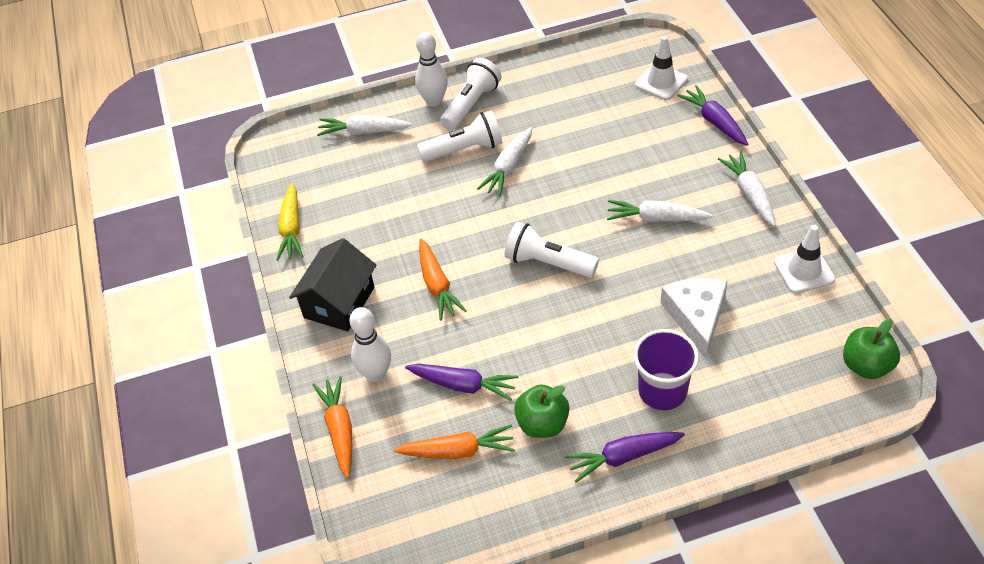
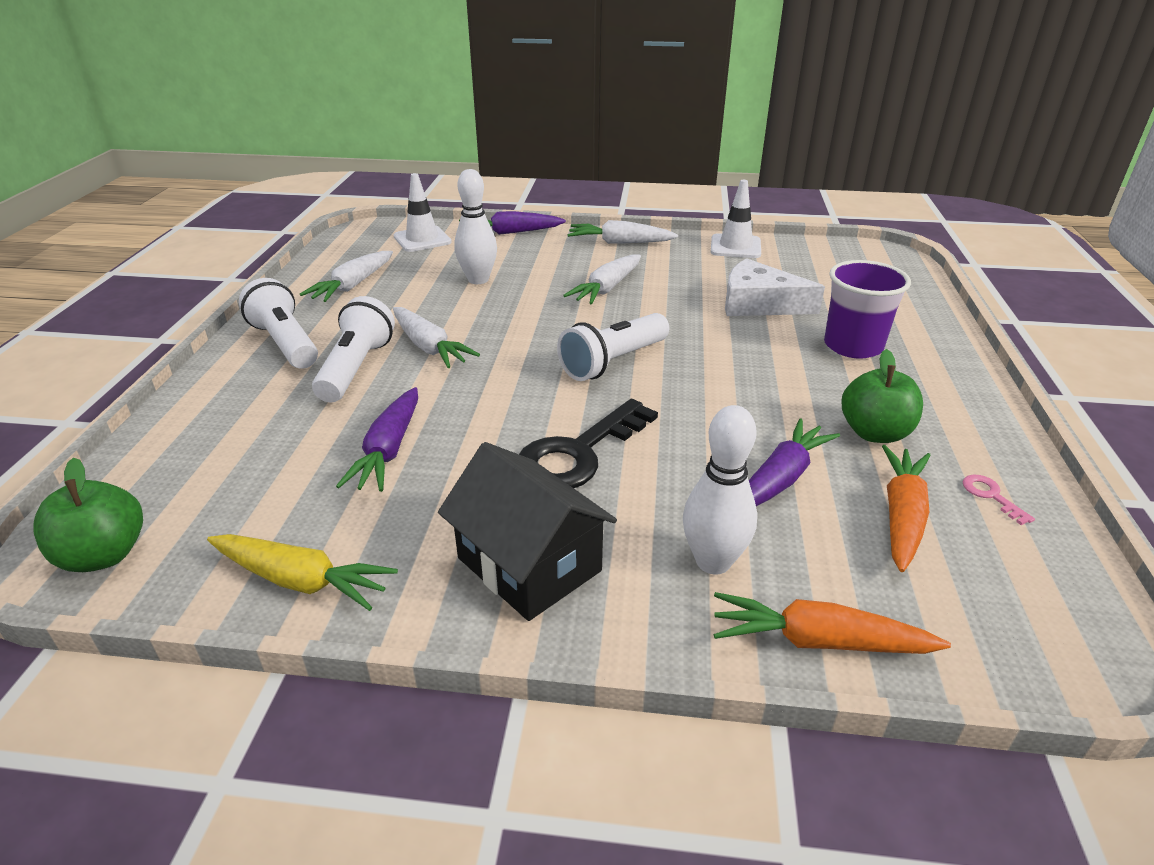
camera: 70 degrees left, 15 degrees down
(363, 132) = (197, 441): white carrot -> white carrot (353, 285)
(434, 101) = (234, 367): white bowling pin -> white bowling pin (478, 280)
(437, 285) = (579, 453): orange carrot -> black key
(503, 495) = (991, 496): none -> pink key
(623, 457) = (943, 392): purple carrot -> purple carrot (389, 450)
(866, 366) = (863, 253): green apple -> green apple (104, 555)

